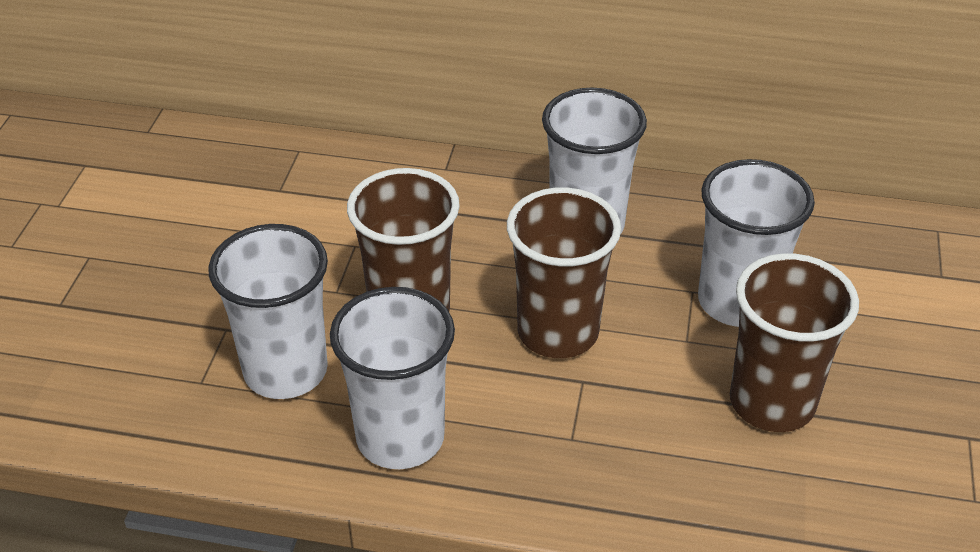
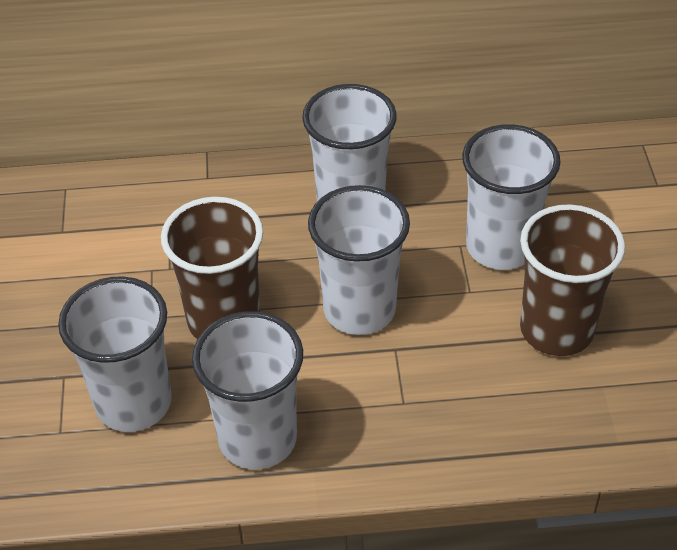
camera: 15 degrees left, 5 degrees up
(558, 332) = (359, 309): brown cup -> white cup

